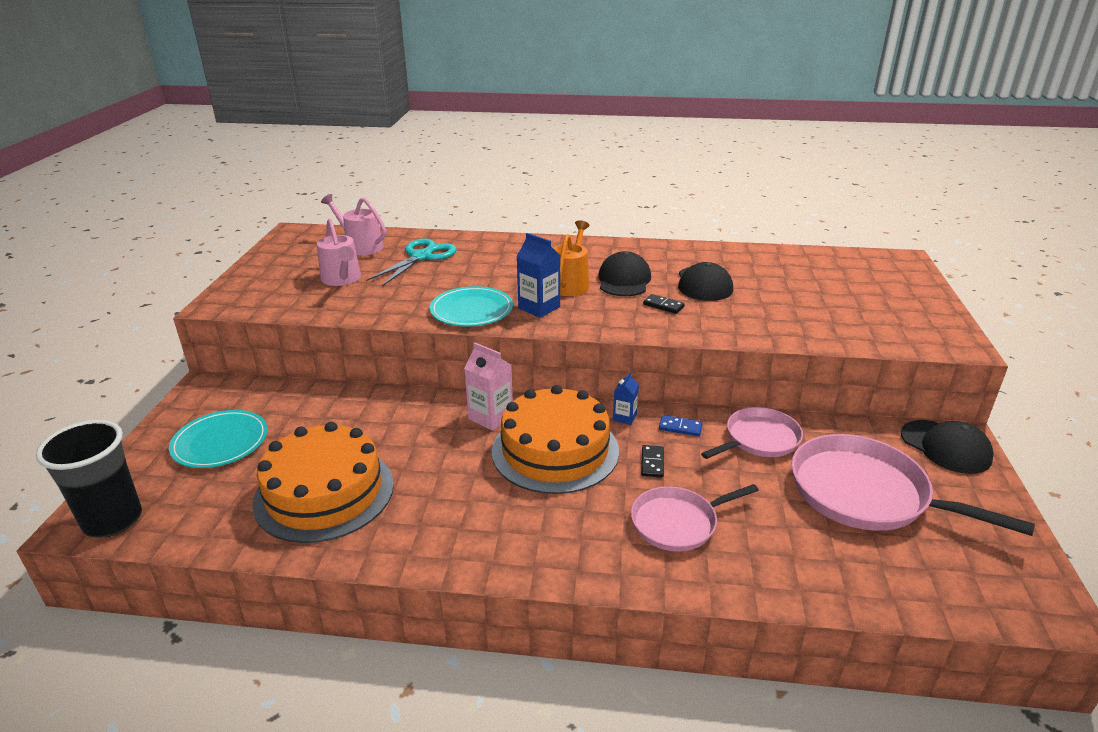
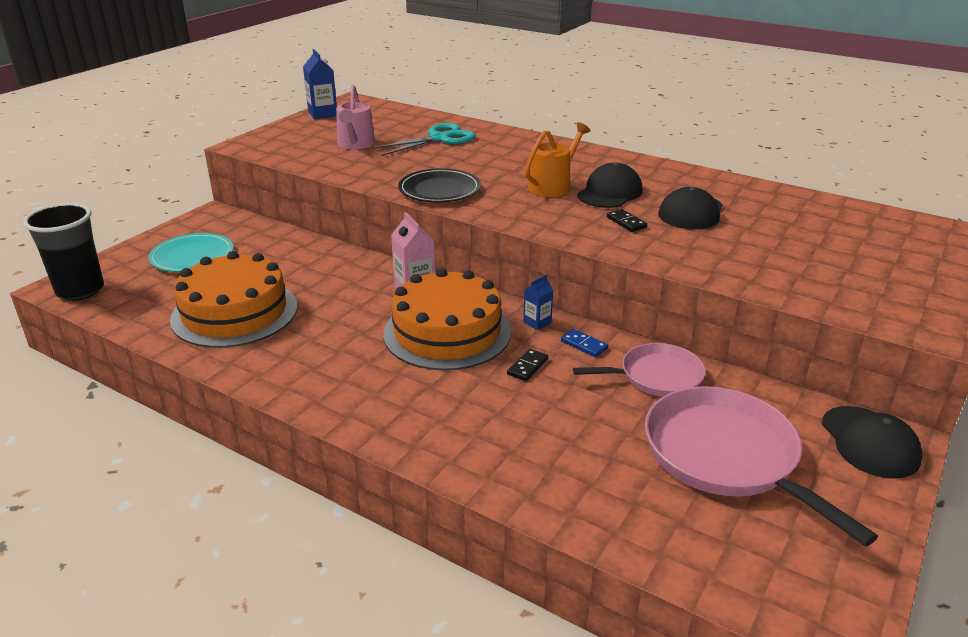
camera: 25 degrees right, 0 degrees up
(360, 246) = (396, 121): pink watering can -> none
(471, 310) = (439, 189): turquoise plate -> black plate
(539, 308) = (502, 200): blue carton -> blue carton (323, 114)
(677, 523) = (504, 422): pink pan -> none

